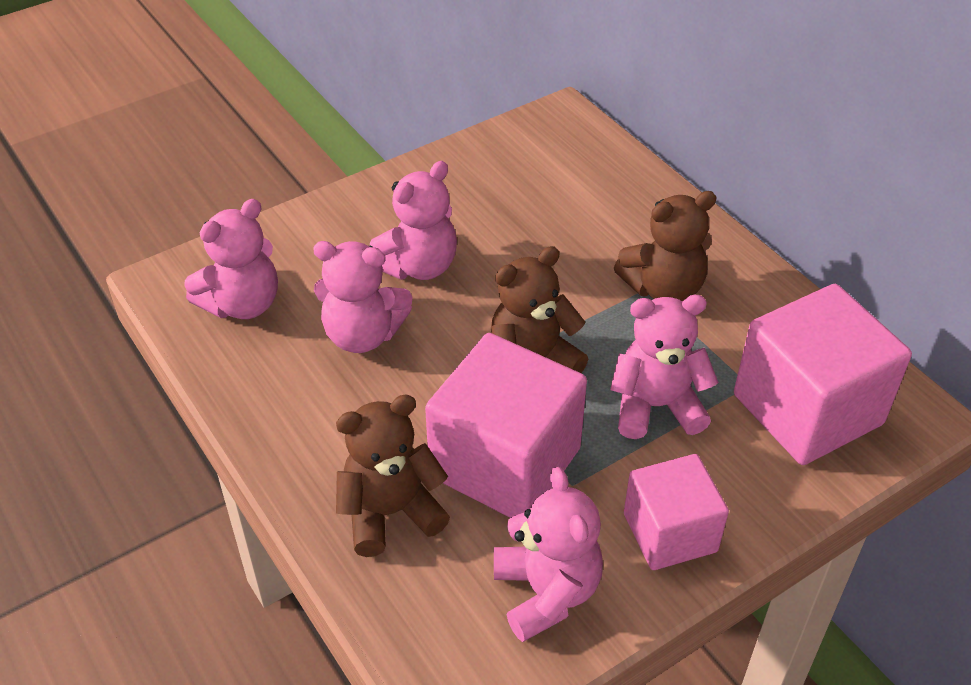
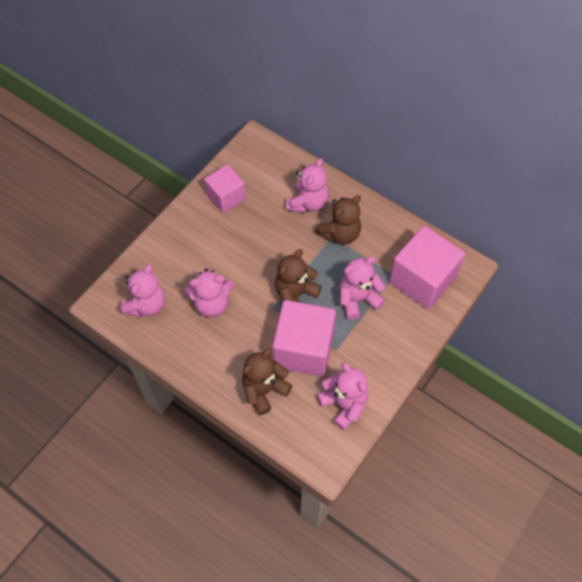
camera: 20 degrees left, 15 degrees up
(418, 266) = (221, 256): pink teddy bear -> pink teddy bear (308, 203)
(670, 532) = (384, 359): pink cube -> pink cube (226, 197)

